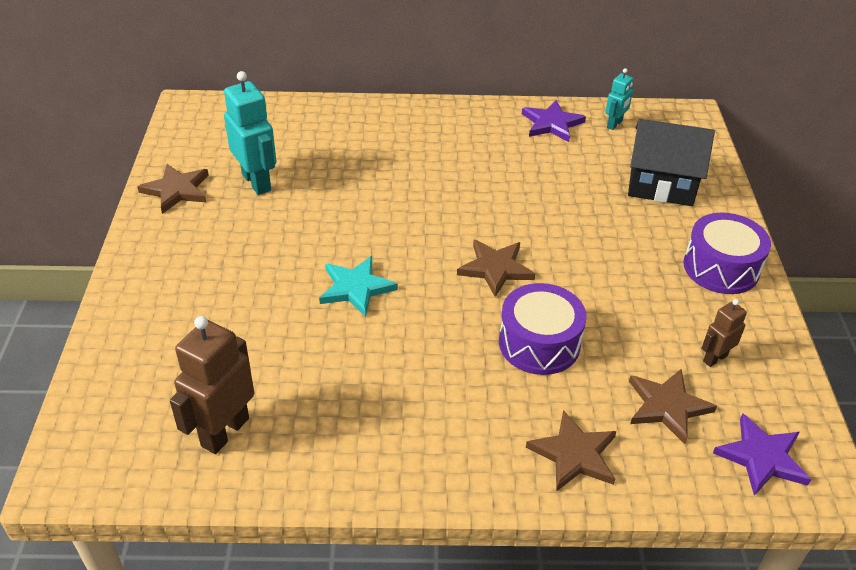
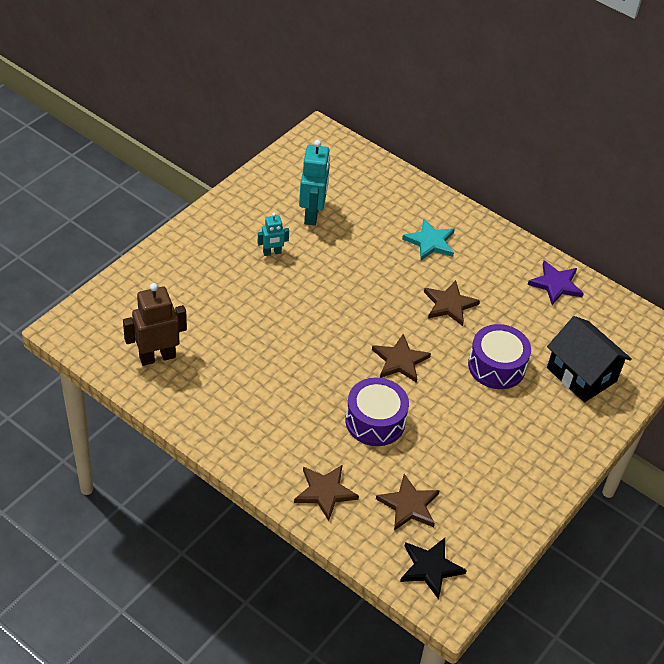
camera: 35 degrees right, 5 degrees up
(176, 190) = (259, 192): brown star -> brown star (449, 305)
(356, 288) = (303, 320): turquoise star -> turquoise star (430, 242)
(614, 124) = (603, 311): turquoise robot -> turquoise robot (272, 252)
(715, 358) = (473, 500): brown robot -> none
(721, 268) = (550, 453): purple drum -> purple drum (496, 366)
(761, 457) = (430, 568): purple star -> black star

